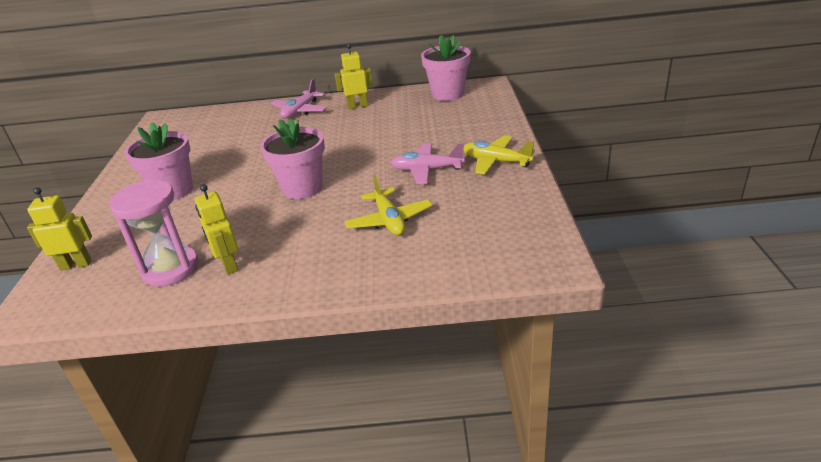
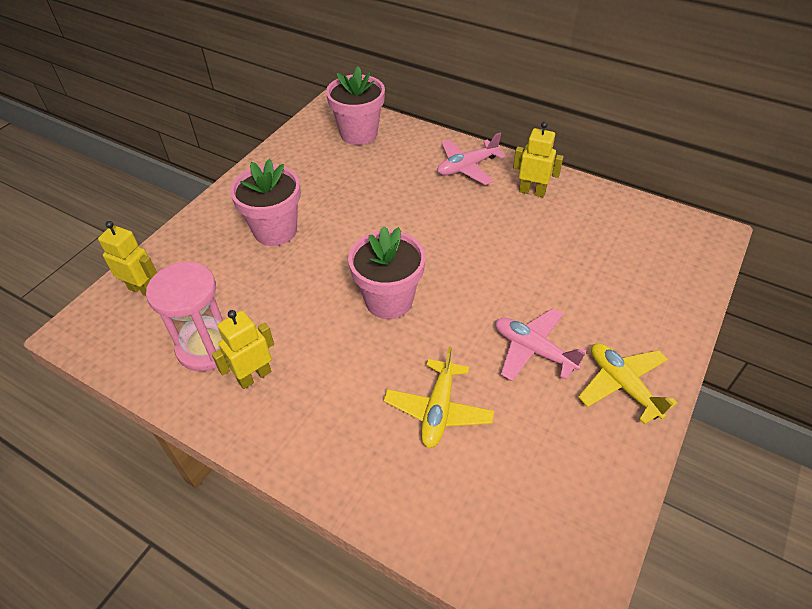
camera: 30 degrees right, 15 degrees up
(229, 265) = (254, 376): yellow robot -> yellow robot turned 45 degrees clockwise
(448, 94) = (650, 225): pink flower pot -> pink flower pot (359, 134)

